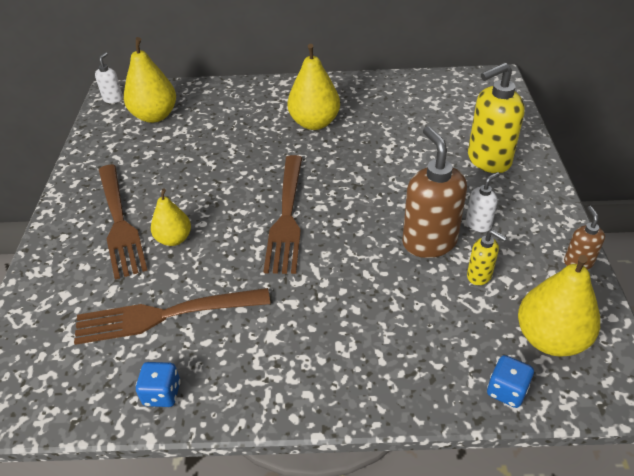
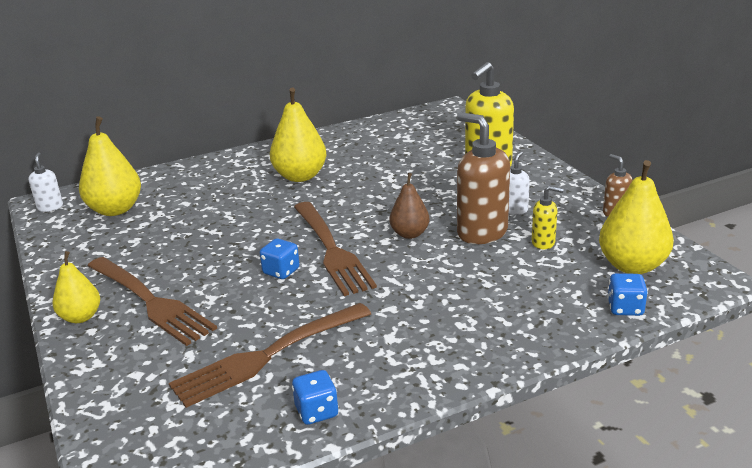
camera: 25 degrees left, 15 degrees down
(174, 239) = (226, 297): yellow pear -> yellow pear (81, 317)
(232, 226) = (281, 271): none -> blue dice
(363, 221) = (410, 234): none -> brown pear

